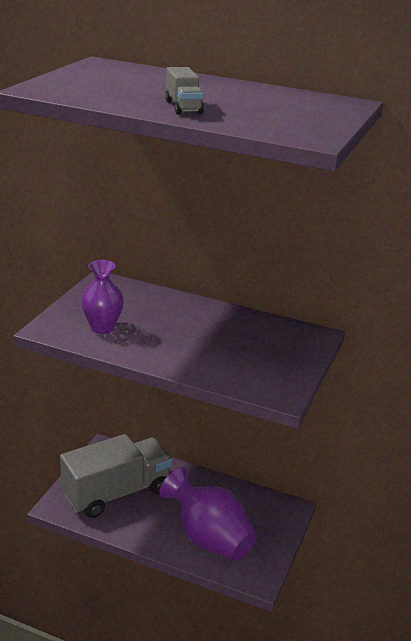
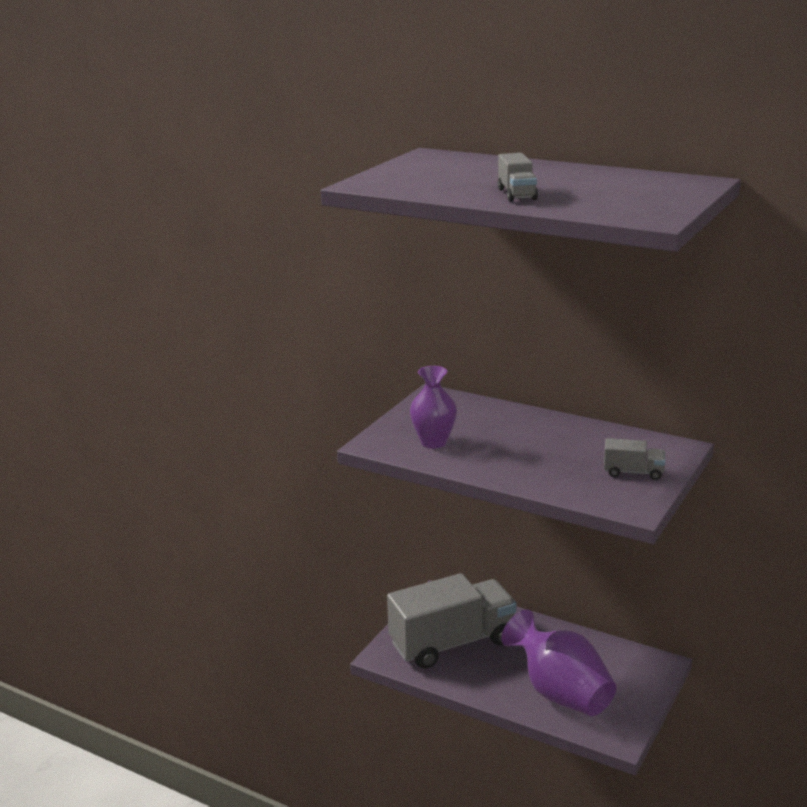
camera: 10 degrees right, 5 degrees down
(278, 359) = (633, 472): none -> grey truck

